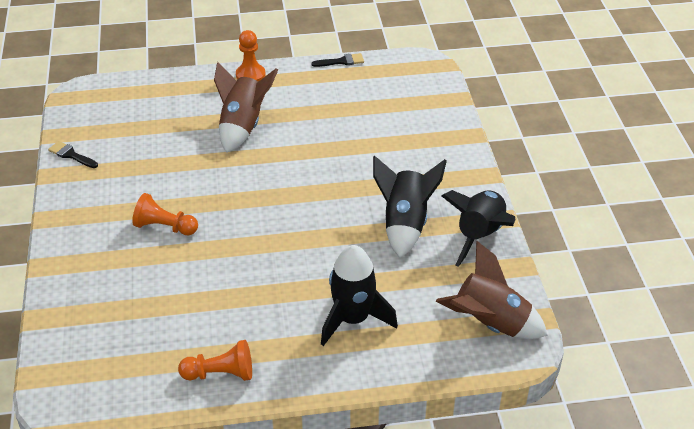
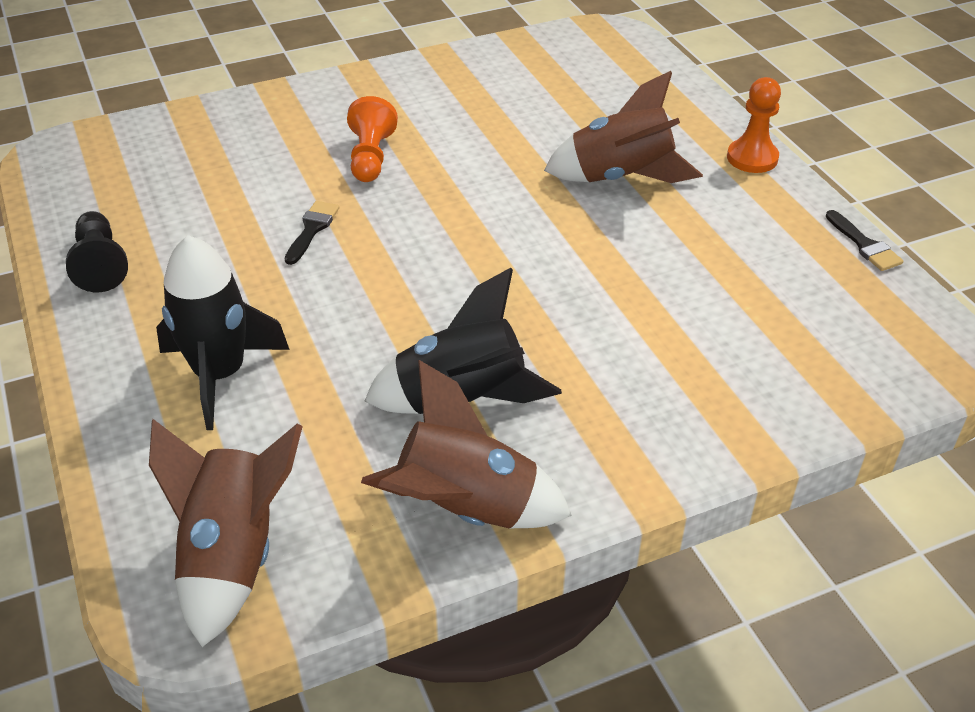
camera: 75 degrees right, 0 degrees up
(71, 155) = (482, 56): black brush -> black brush (312, 229)
(220, 374) = (100, 265): orange pawn -> black pawn
(480, 236) = (465, 509): black rocket -> brown rocket

